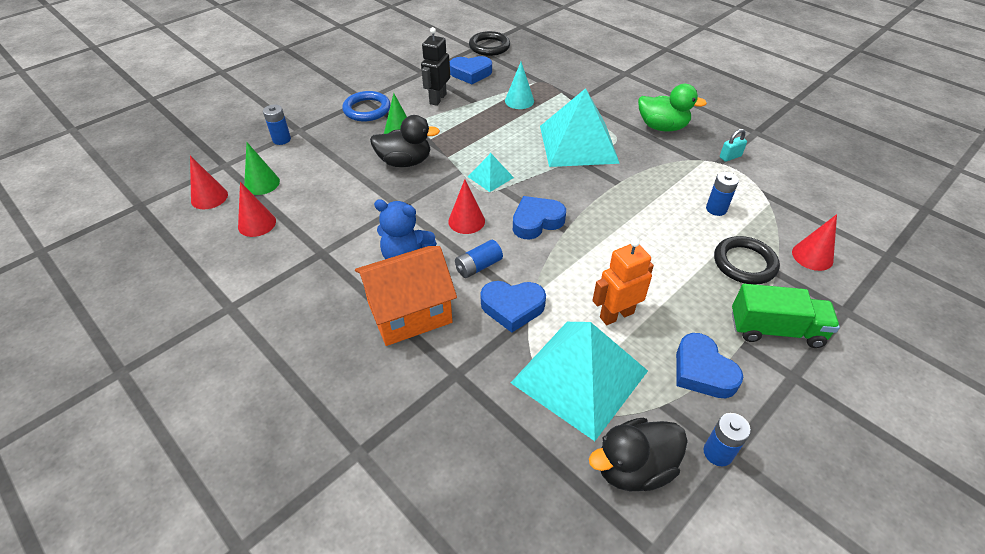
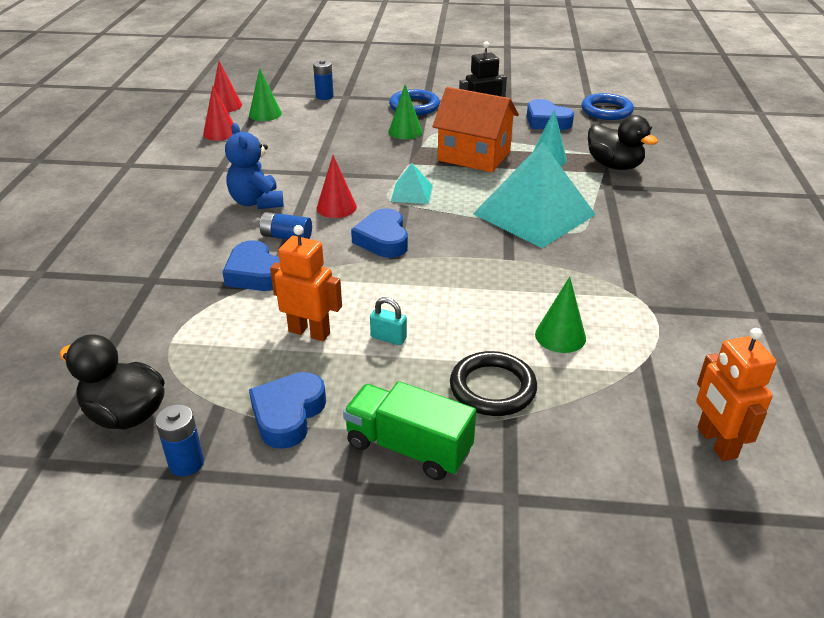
camera: 50 degrees right, 10 degrees down
(405, 162) = (372, 150): black duck -> black duck (614, 165)
(409, 313) = (196, 231): orange house -> orange house (474, 156)
(489, 47) = (606, 110): black ring -> blue ring
(536, 221) = (383, 239): blue heart -> blue heart turned 120 degrees counterclockwise
(580, 376) = (208, 342): turquoise pyramid -> none
(662, 127) = (651, 249): green duck -> none
(716, 209) = (560, 336): blue battery -> green cone
(730, 157) = (676, 312): turquoise padlock -> turquoise padlock (388, 338)
(775, 330) = (408, 448): green truck -> green truck turned 150 degrees clockwise
(812, 256) = (578, 438): red cone -> none
(846, 212) = (716, 442): none -> orange robot

